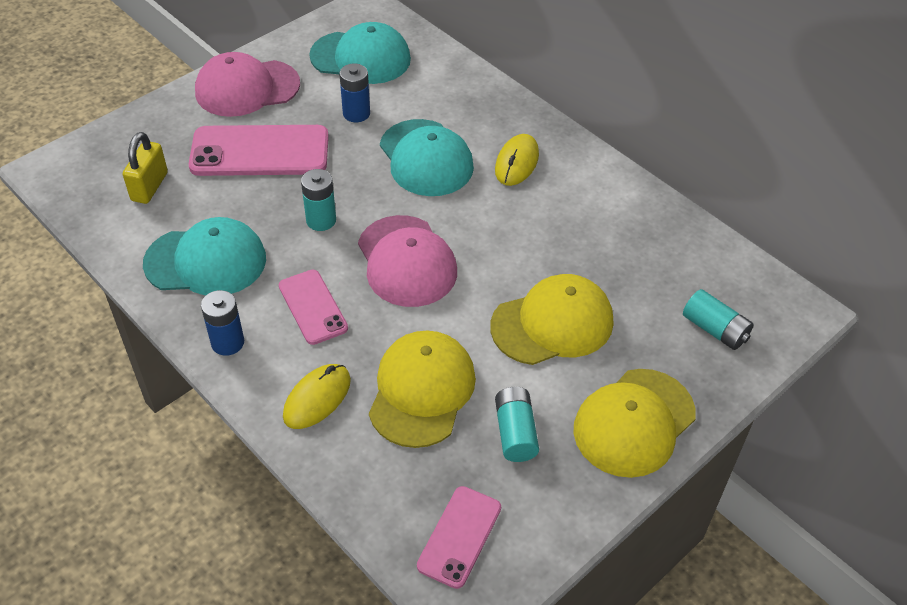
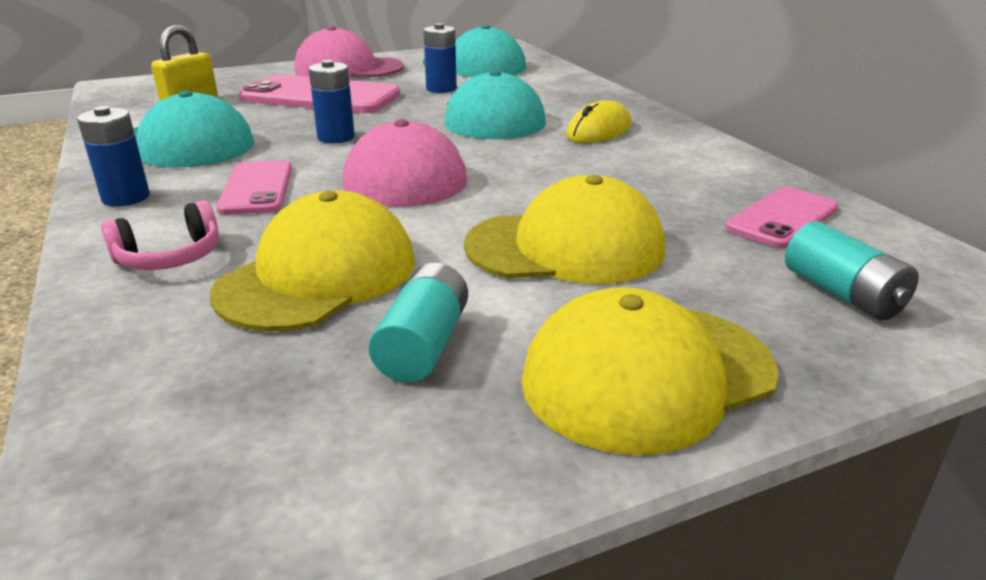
camera: 20 degrees right, 20 degrees down
(317, 398) = (170, 257): yellow mouse -> pink headphones
(321, 220) = (336, 137): turquoise battery -> blue battery
(459, 536) = (202, 462): pink phone -> pink phone (782, 218)

